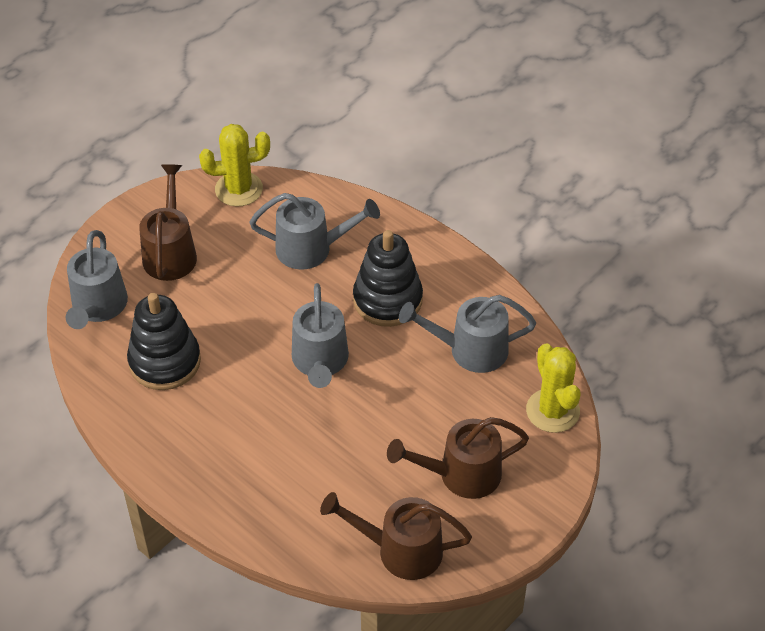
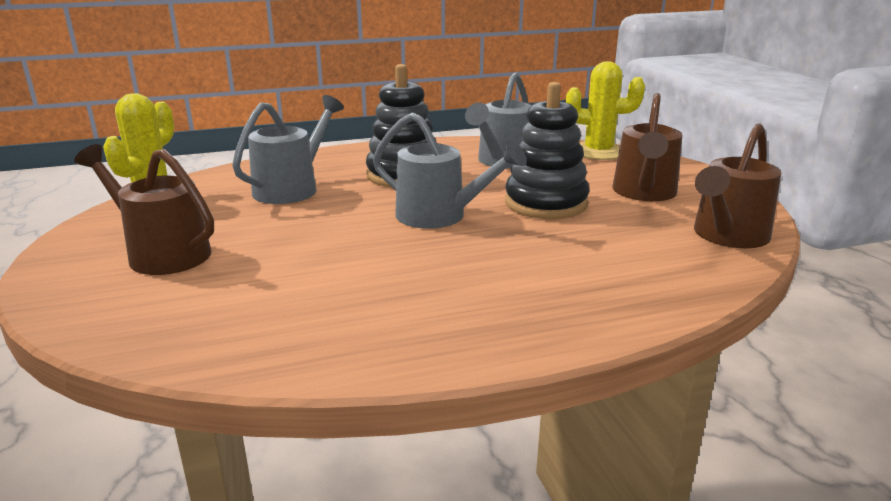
camera: 60 degrees left, 25 degrees down
(98, 308) = (154, 323): grey watering can -> none
(165, 361) = (319, 298): black stacking toy -> black stacking toy (546, 203)

